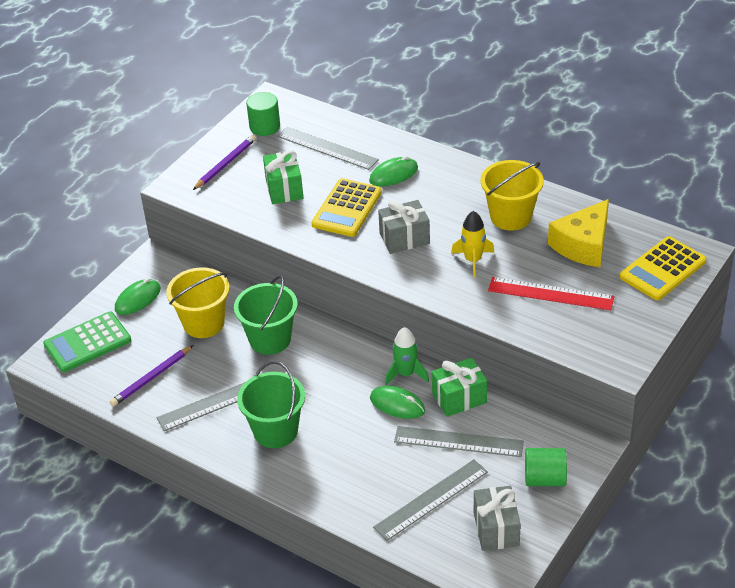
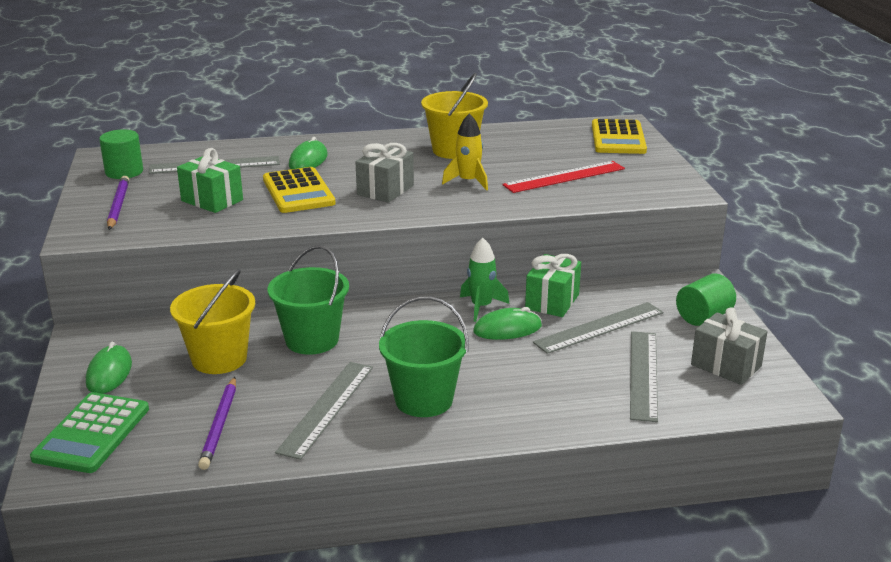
camera: 45 degrees left, 15 degrees down
(583, 245) = (538, 146): yellow cheese -> none

